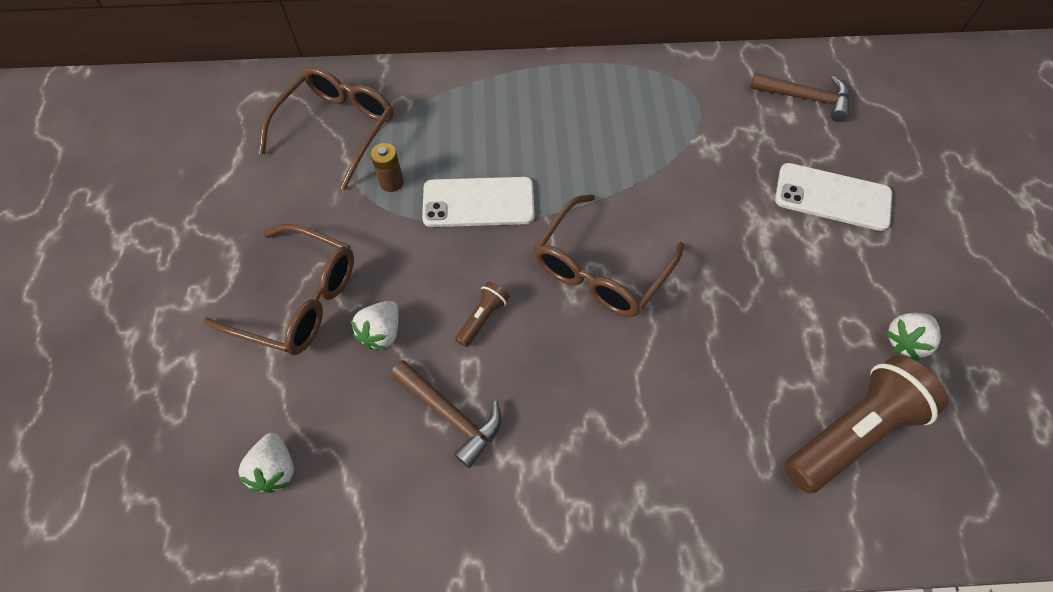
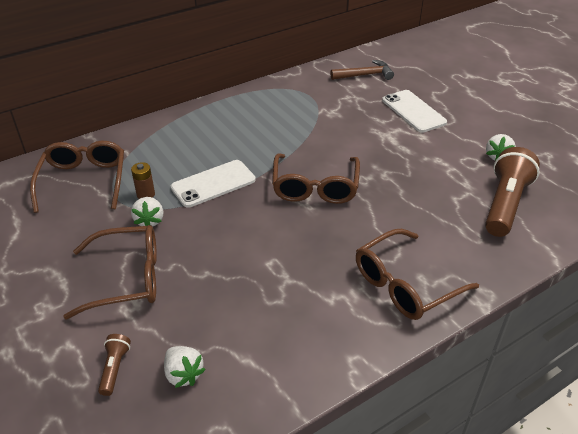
camera: 30 degrees left, 20 degrees down
(381, 332) = (201, 271): white strawberry -> white strawberry (149, 221)
(451, 415) = (281, 292): brown hammer -> none
(483, 318) = (262, 237): brown flashlight -> brown flashlight (115, 368)
(611, 490) = (405, 284): none -> brown glasses
(832, 197) = (413, 111): white phone -> white phone turned 75 degrees clockwise

